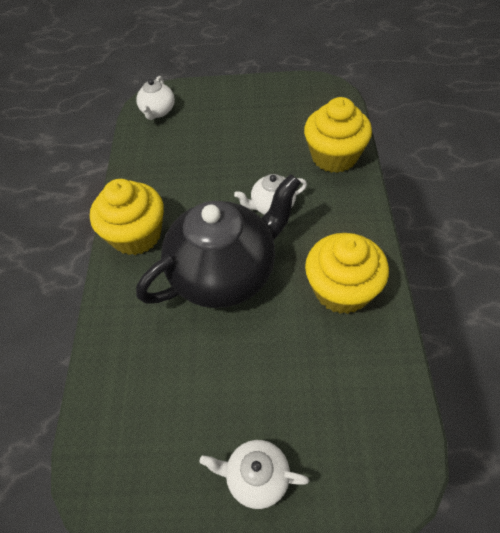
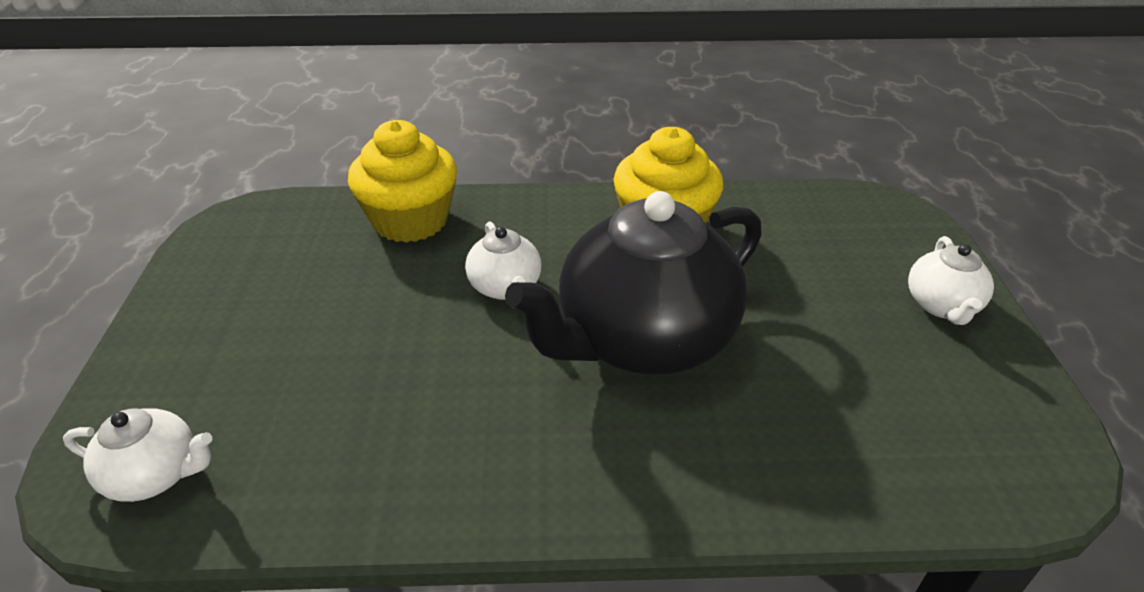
camera: 95 degrees left, 15 degrees down
(136, 235) = (555, 476): yellow cupcake -> none
(225, 273) = (643, 340): black teapot -> black teapot turned 90 degrees counterclockwise

